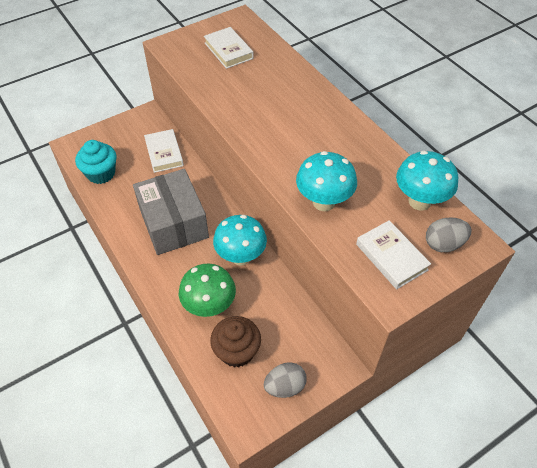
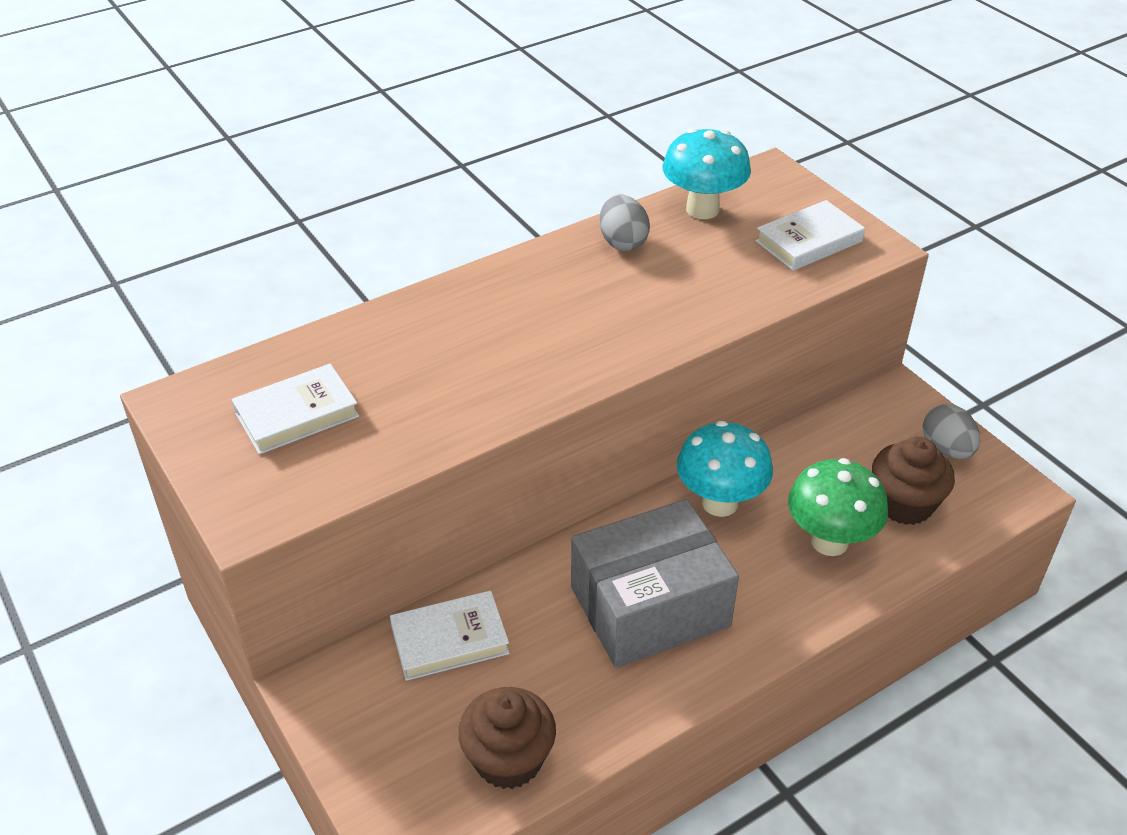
camera: 90 degrees left, 10 degrees down
(101, 173) = (508, 759): turquoise cupcake -> brown cupcake
(323, 202) = (716, 298): turquoise mushroom -> none
(443, 244) = (777, 197): grey egg -> grey egg (622, 242)

